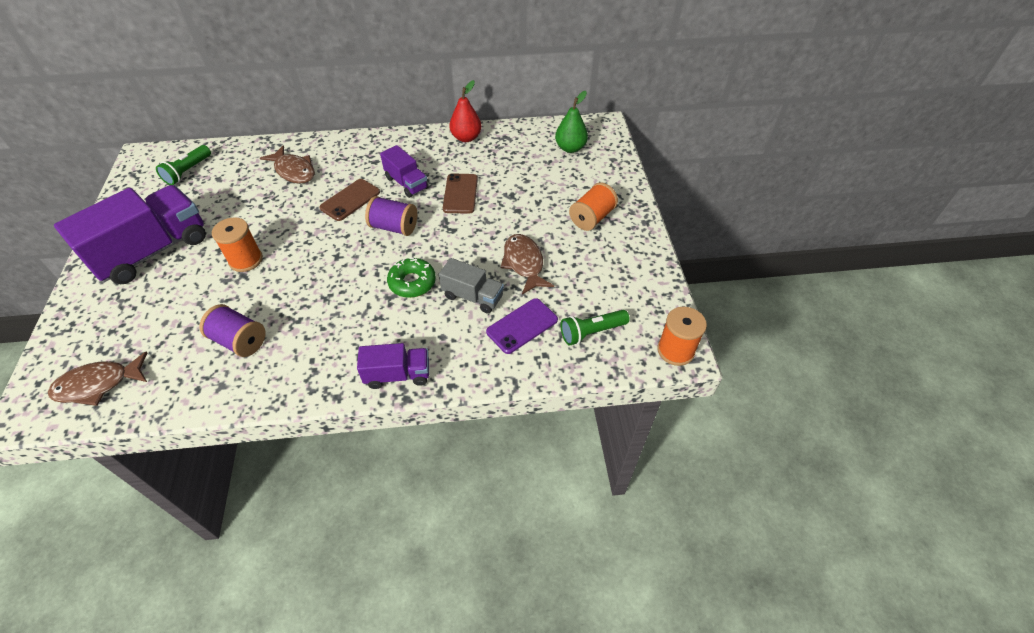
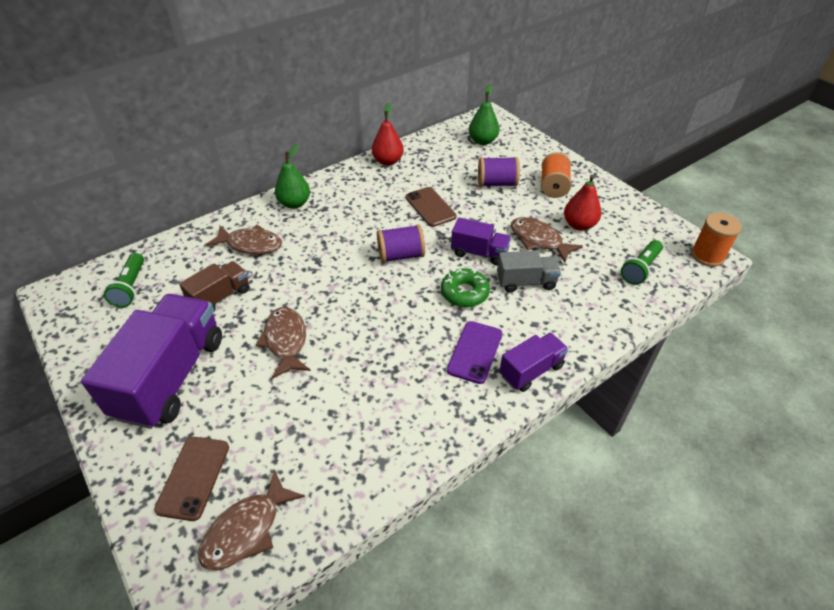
camera: 30 degrees left, 5 degrees down
(235, 205) = (220, 297): none -> brown truck
(240, 341) = (357, 413): purple spool -> purple spool (497, 183)
(246, 260) = (286, 341): orange spool -> brown fish
(350, 200) = (335, 249): brown phone -> brown phone (193, 477)
(357, 148) = (294, 203): none -> green pear
(406, 183) = (373, 216): purple truck -> purple truck (479, 253)
(522, 326) = (587, 287): purple phone -> purple phone (475, 352)
(577, 265) = (579, 225): none -> red pear

